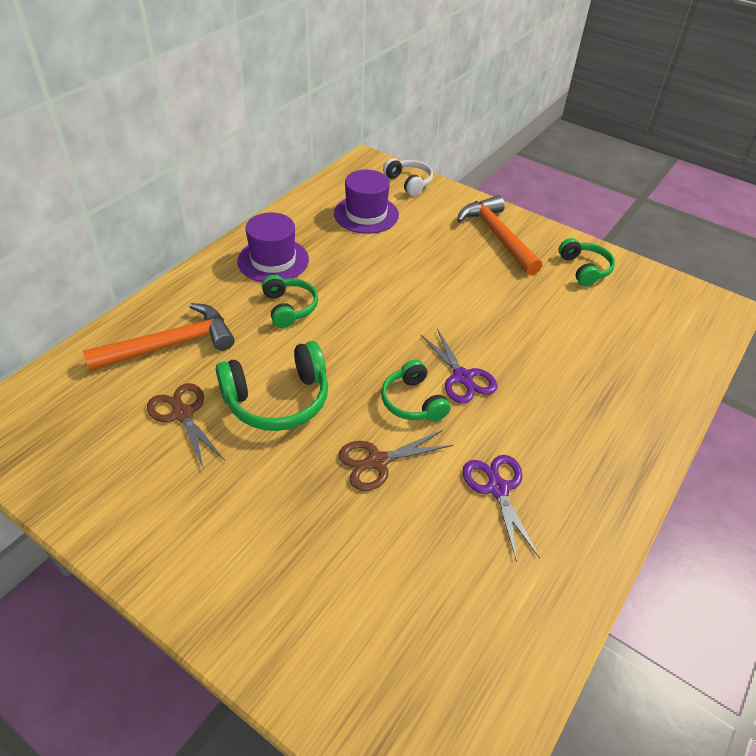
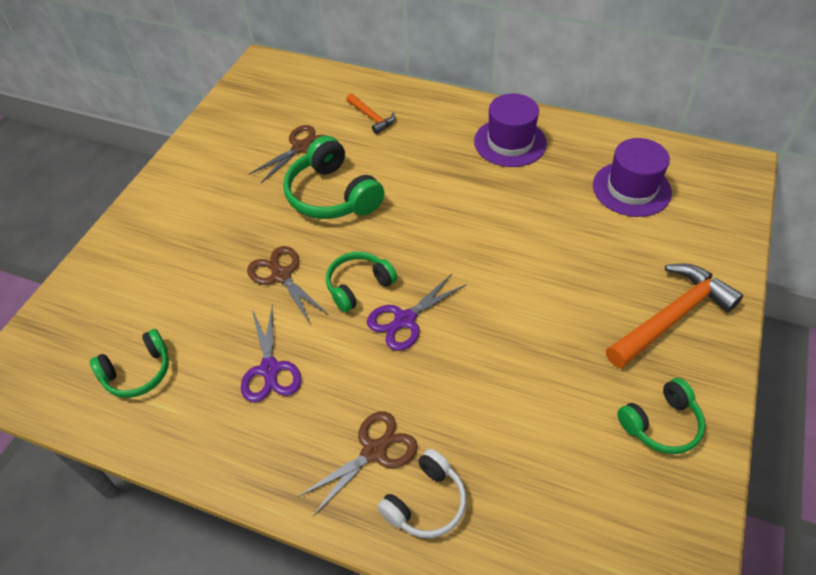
camera: 80 degrees right, 5 degrees up
(171, 344) = (371, 117): orange hammer -> orange hammer, size x0.52
(289, 308) = (448, 171): green headphones -> green headphones (138, 372)
(409, 183) = (724, 211): white headphones -> white headphones (426, 502)
(497, 488) = (270, 369): purple scissors -> purple scissors turned 105 degrees clockwise
(594, 425) = (374, 451): none -> brown scissors

